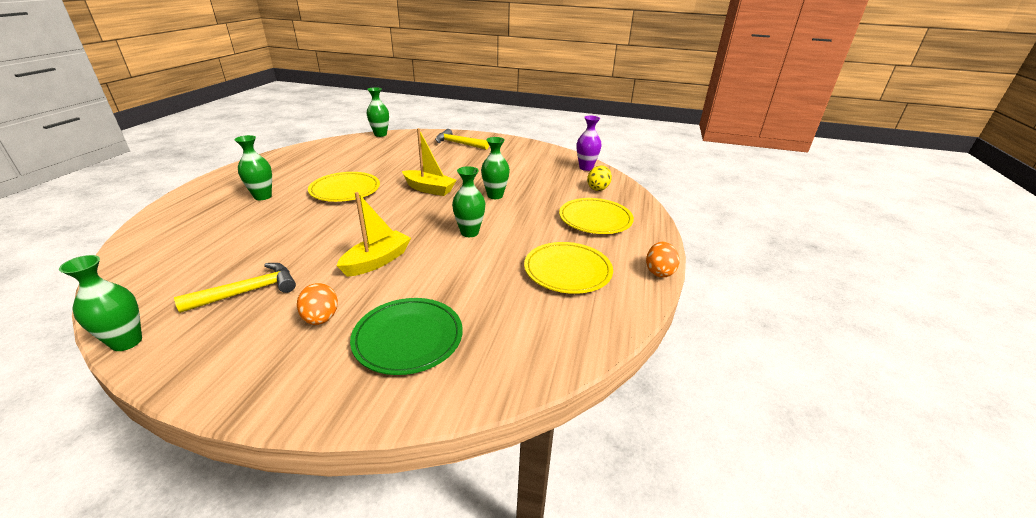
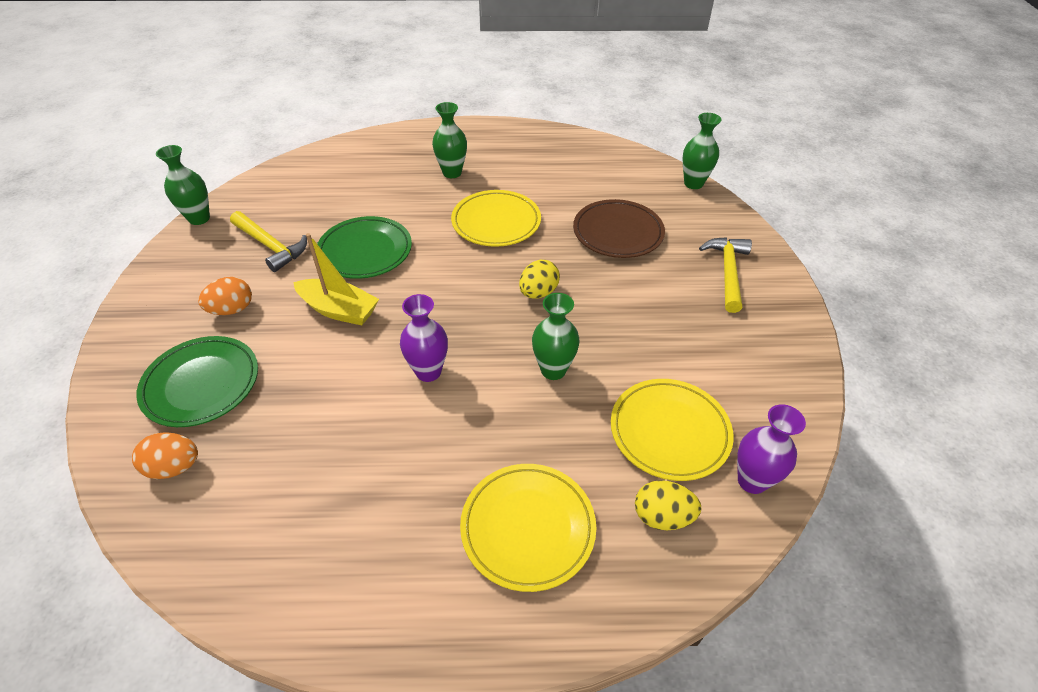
camera: 75 degrees right, 15 degrees up
(316, 243) = (365, 251): none -> green plate
(400, 159) = (618, 232): none -> brown plate
(429, 189) = (538, 293): yellow boat -> yellow egg
(469, 232) = (428, 372): green vase -> purple vase
(567, 271) = (353, 511): yellow plate -> yellow plate (669, 432)
(659, 272) = (375, 653): orange egg -> orange egg (174, 467)

